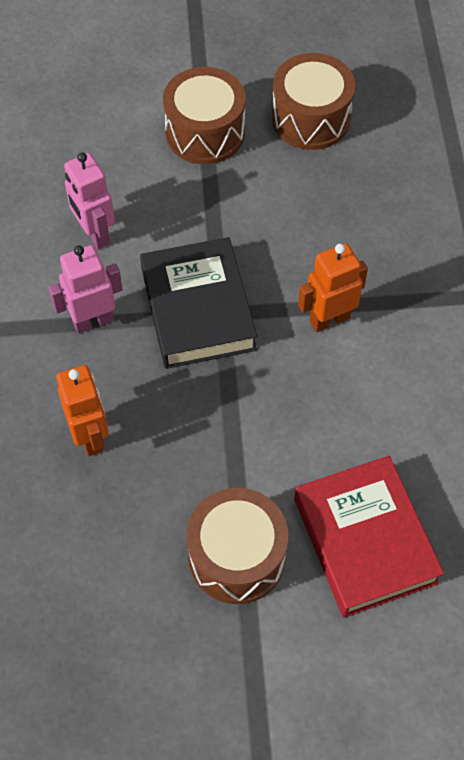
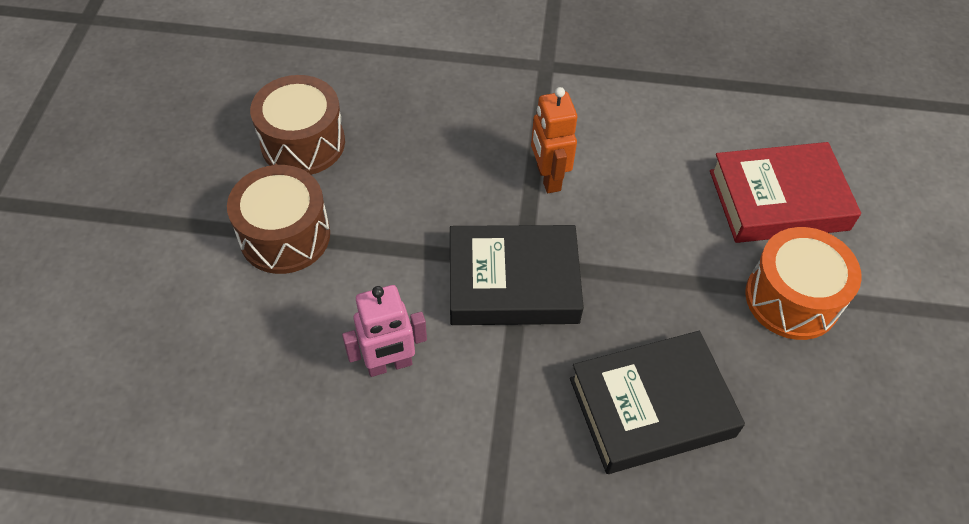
camera: 80 degrees left, 5 degrees down
(90, 436) = (651, 407): orange robot -> black book
(93, 321) = (506, 383): pink robot -> none
(237, 556) = (792, 298): brown drum -> orange drum

